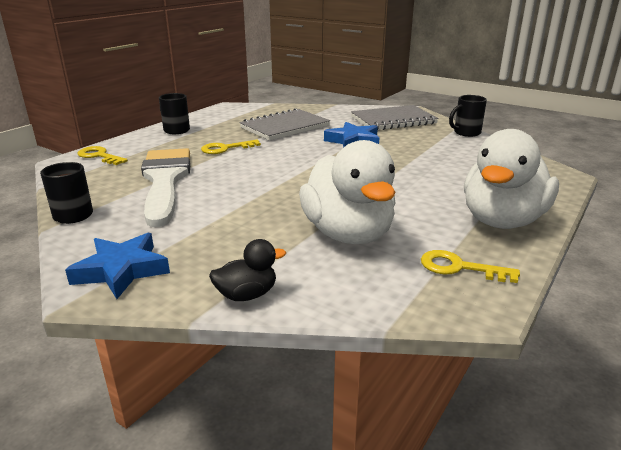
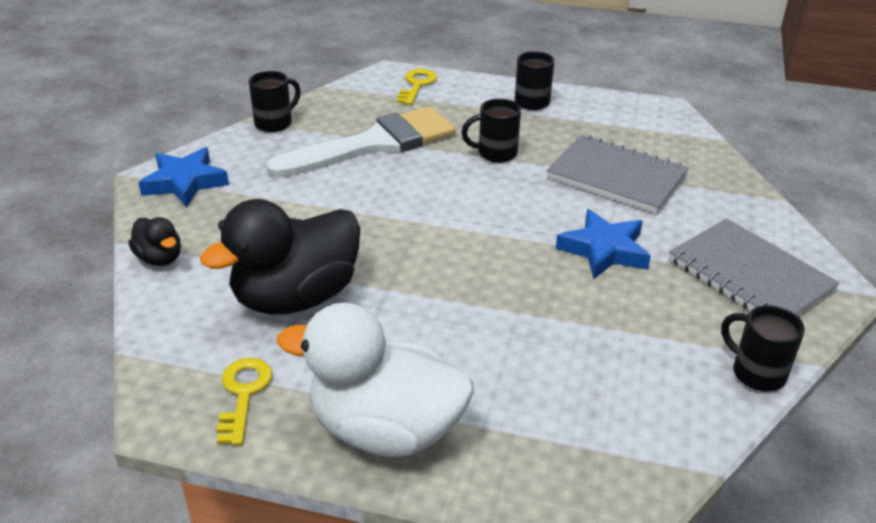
camera: 70 degrees right, 10 degrees up
(226, 148) = (495, 153): yellow key -> black mug
(348, 234) = (296, 297): white duck -> black duck

